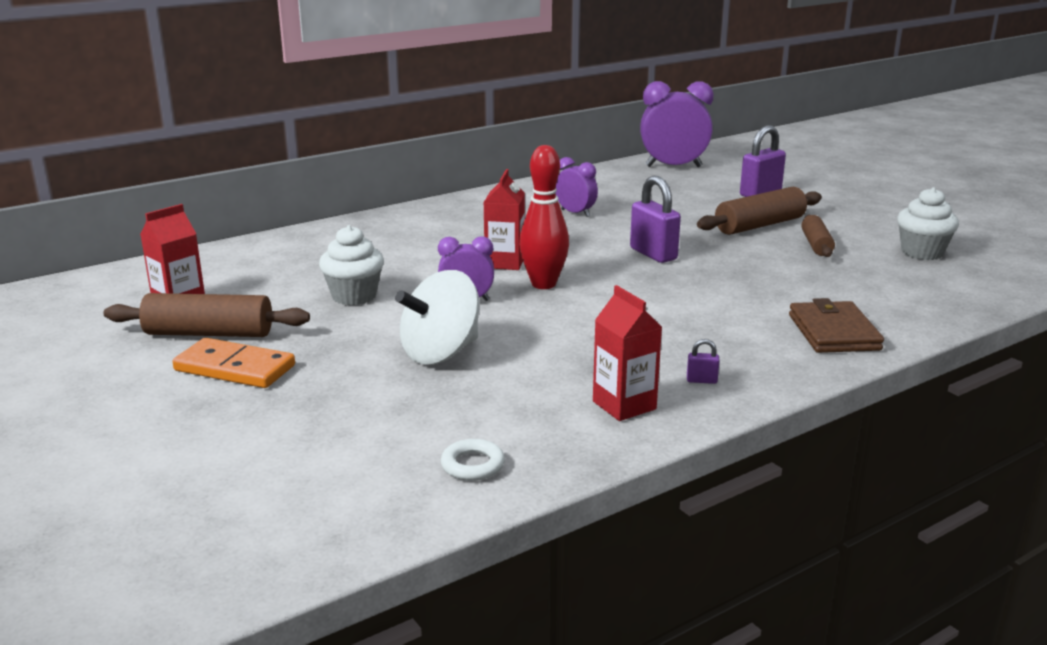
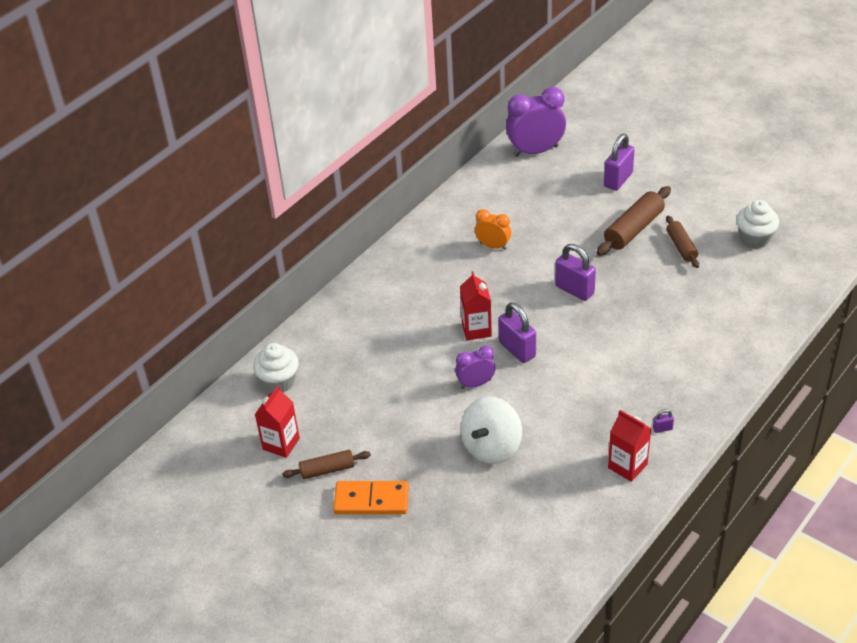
camera: 15 degrees left, 20 degrees up
(209, 333) = (327, 470): brown rolling pin -> brown rolling pin, size x0.63
(354, 296) = (396, 400): white cupcake -> white cupcake (279, 382)
(472, 465) = (568, 544): white ring -> none
(543, 284) = (517, 349): red bowling pin -> purple padlock
(575, 213) = (493, 246): purple clock -> orange clock
(833, 332) = (724, 355): brown wallet -> none

